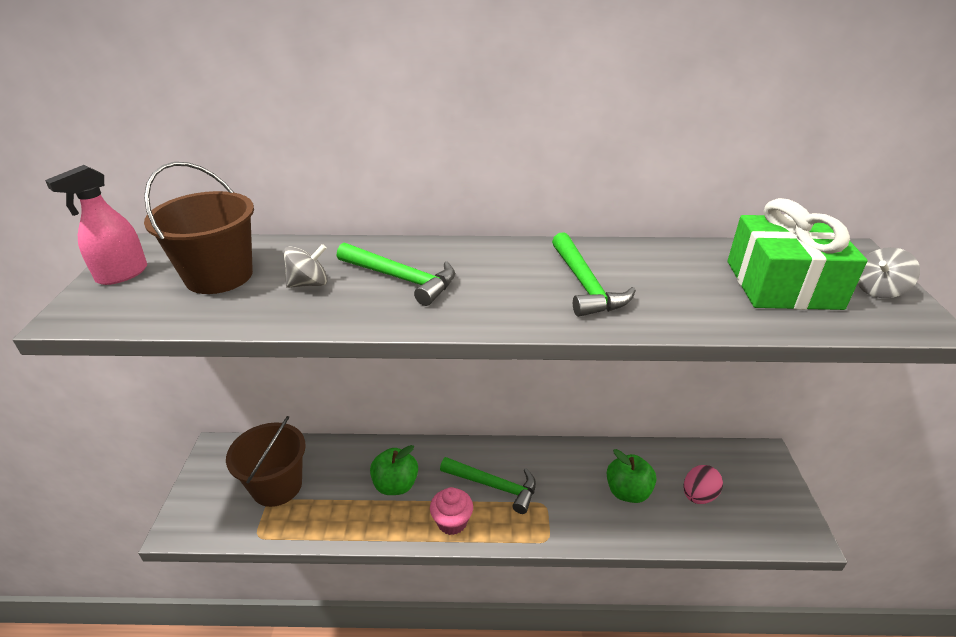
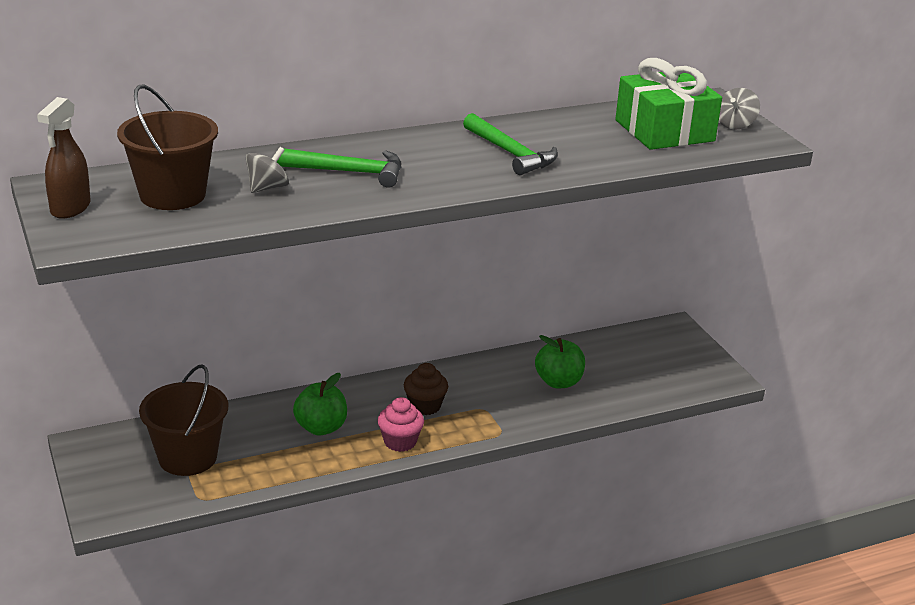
camera: 25 degrees left, 5 degrees down
(122, 274) = (70, 208): pink spray bottle -> brown spray bottle
(494, 486) = (425, 406): green hammer -> brown cupcake
(698, 495) = (625, 370): pink egg -> none

